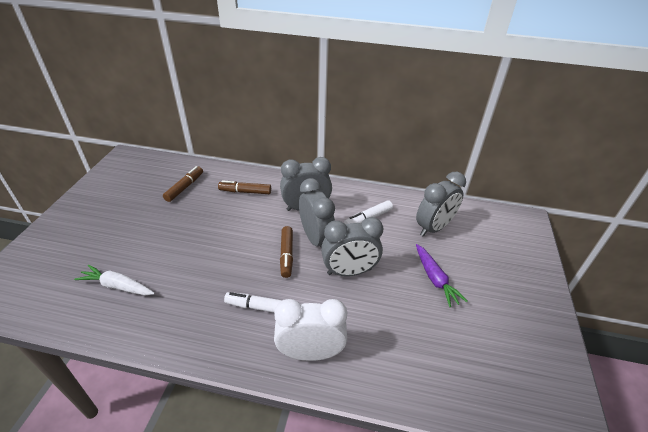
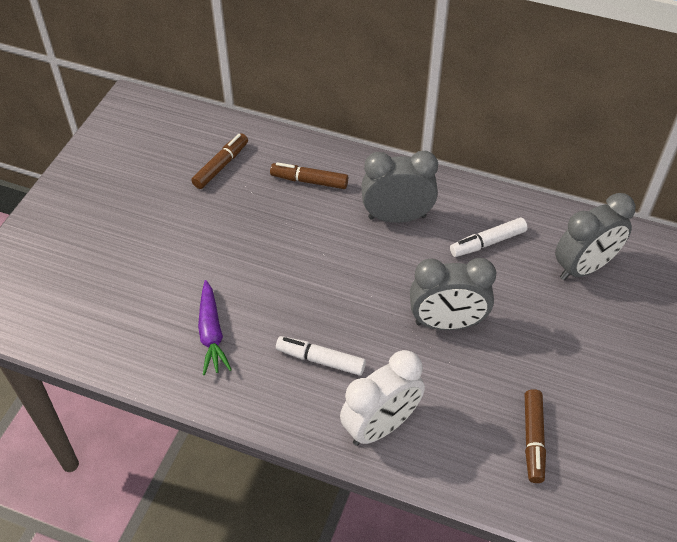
camera: 10 degrees right, 10 degrees up
(118, 286) = (139, 311): white carrot -> none
(286, 255) = (362, 289): brown marker -> brown marker (533, 439)
(310, 353) = (381, 426): white clock -> white clock turned 135 degrees clockwise
(316, 239) = (406, 269): grey clock -> none
(435, 279) = (566, 347): purple carrot -> purple carrot (211, 333)

